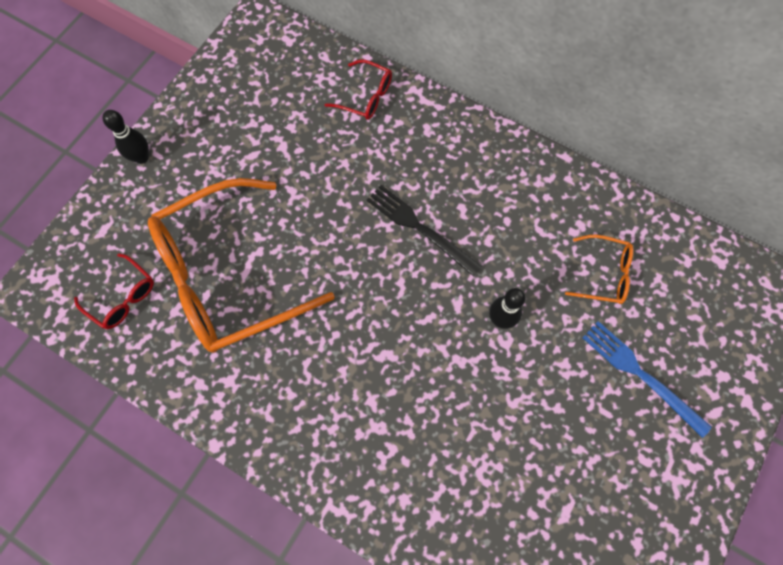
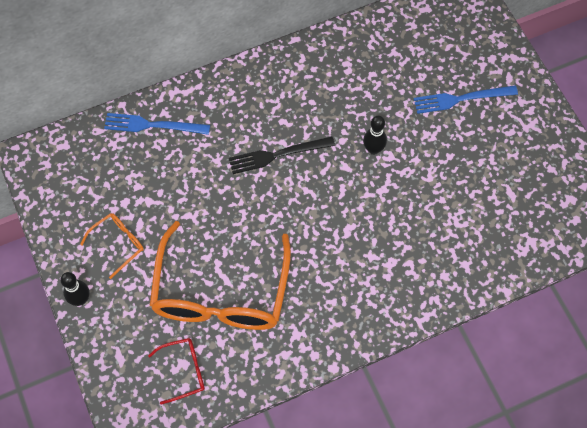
camera: 55 degrees left, 5 degrees down
(365, 96) = (153, 125): red glasses -> blue fork
(603, 274) = (387, 74): orange glasses -> orange glasses (118, 244)

